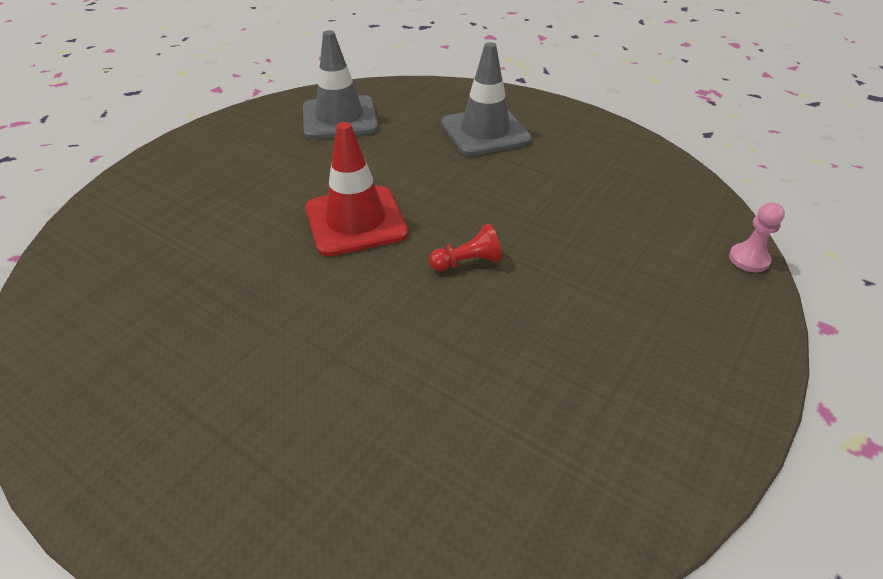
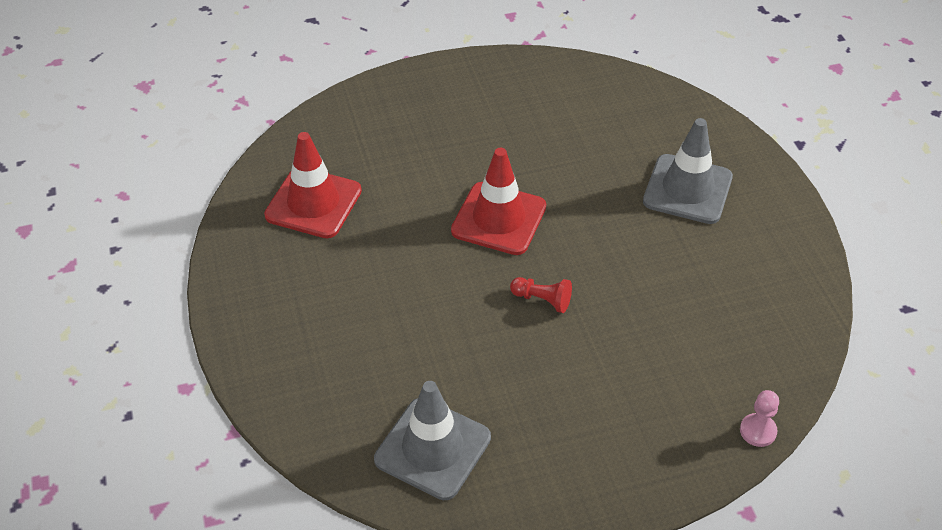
camera: 40 degrees right, 5 degrees up
(134, 304) = (313, 203): none -> red traffic cone
(340, 118) = (579, 106): grey traffic cone -> grey traffic cone (432, 448)

